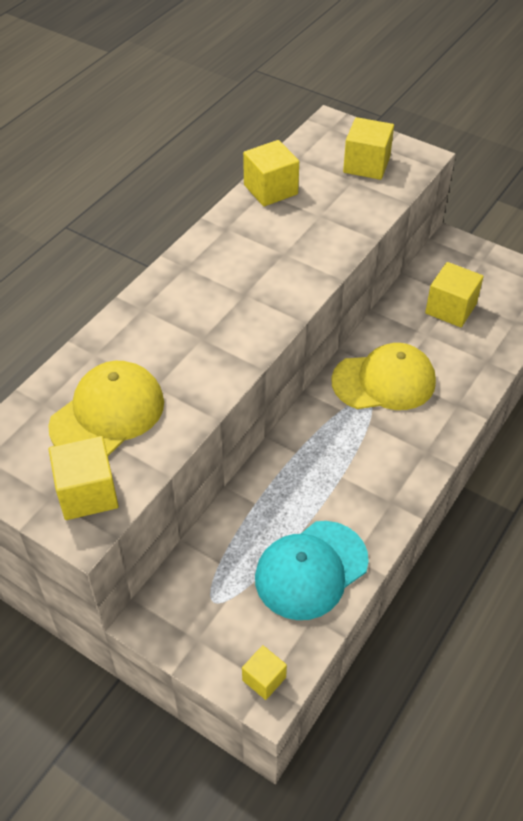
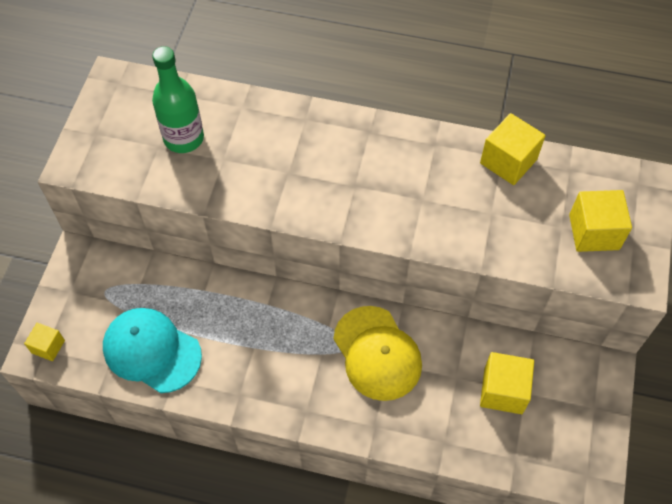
camera: 70 degrees right, 10 degrees up
(87, 493) = (105, 155): yellow cube -> none
(107, 414) = (184, 138): yellow cap -> green bottle

